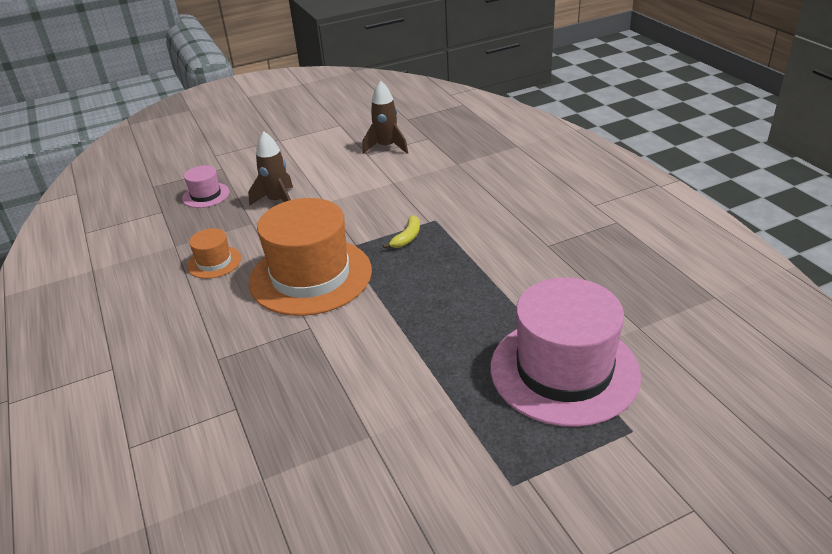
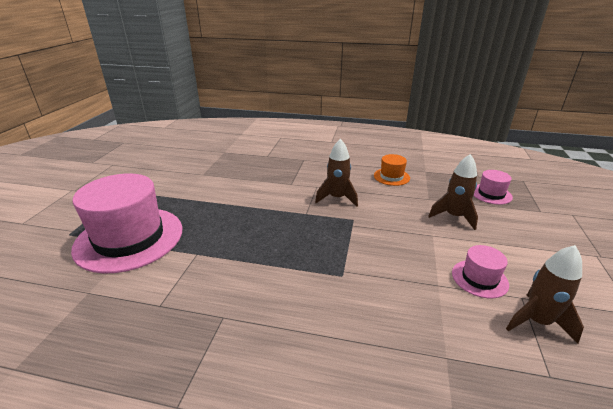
camera: 125 degrees right, 5 degrees down
(310, 276) = (337, 198): orange hat -> brown rocket
(364, 171) = (479, 278): none -> pink hat
(407, 237) = (333, 249): yellow banana -> none

